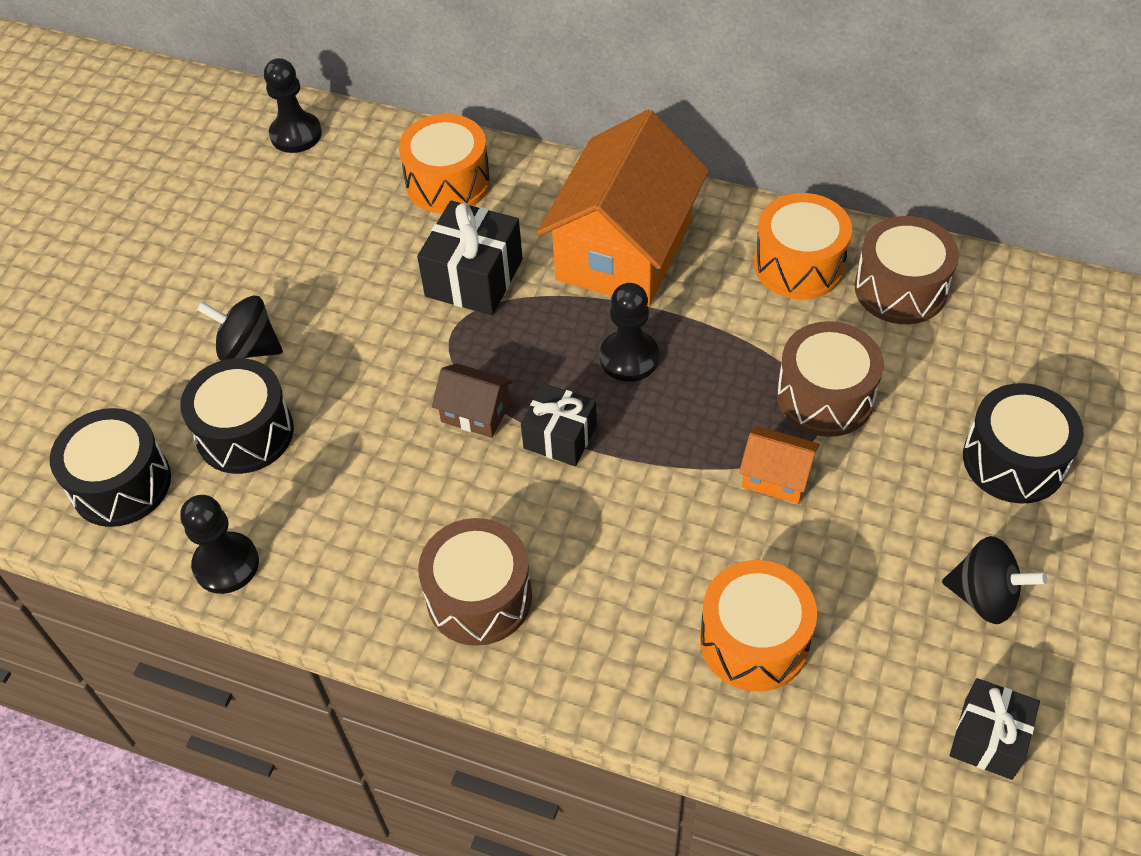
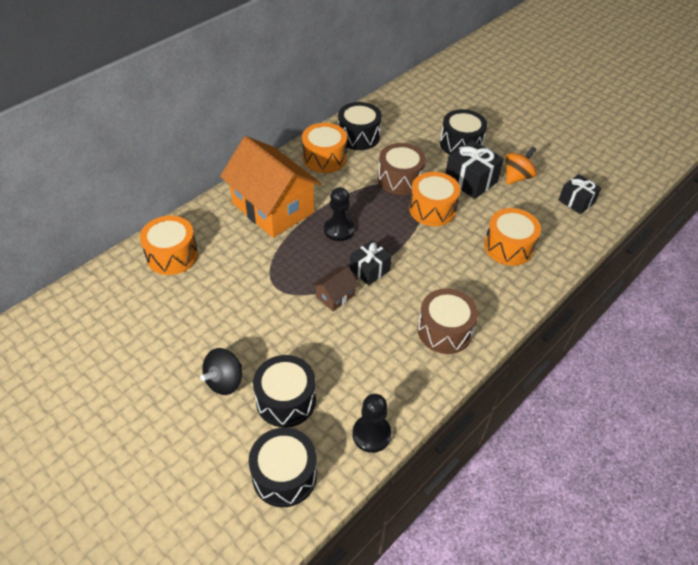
camera: 70 degrees left, 5 degrees down
(296, 134) = (72, 309): black pawn -> none
(474, 278) = (248, 267): black gift -> black gift (471, 181)
(776, 476) = (432, 209): orange house -> orange drum
(900, 288) = (359, 136): brown drum -> black drum
(984, 596) = (517, 177): black spinning top -> orange spinning top

